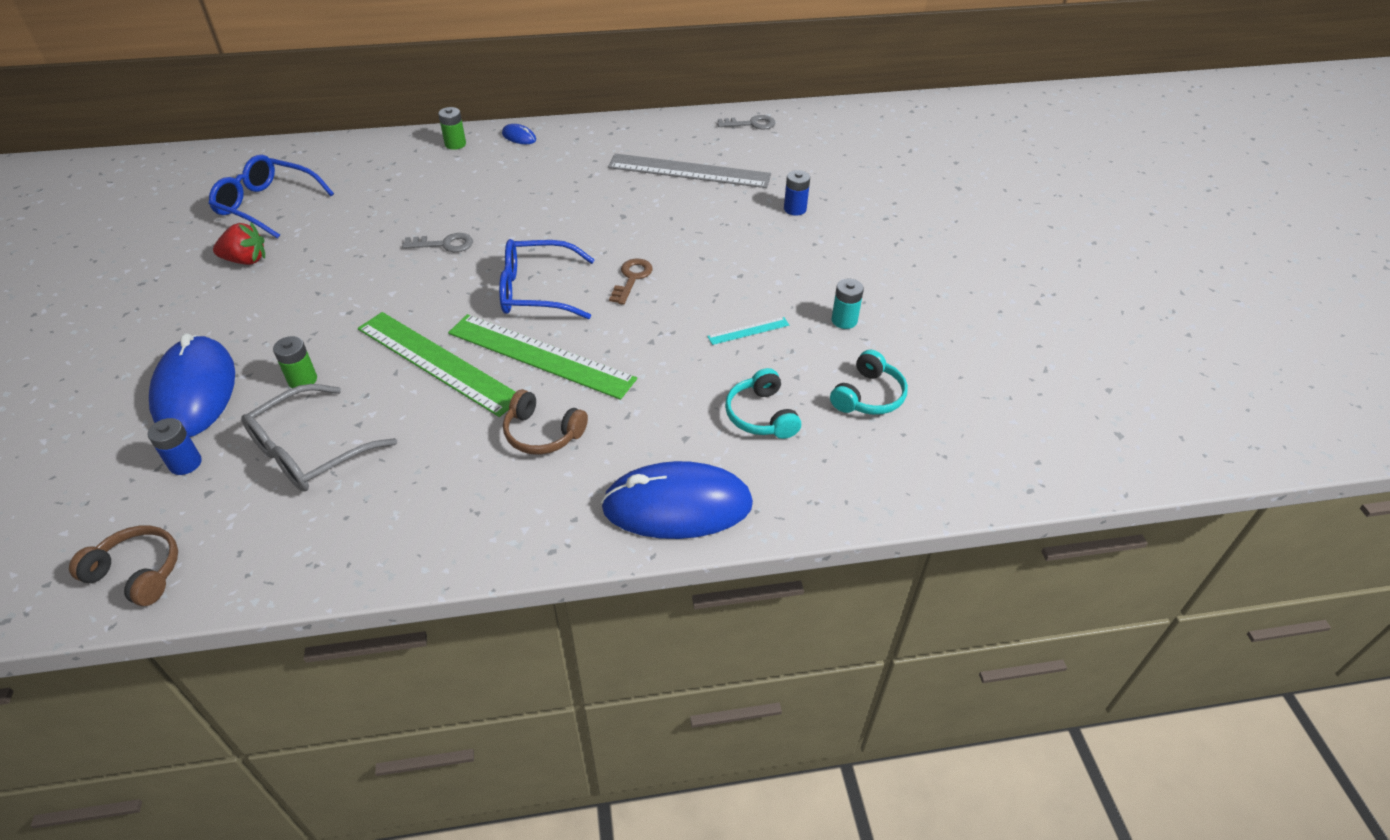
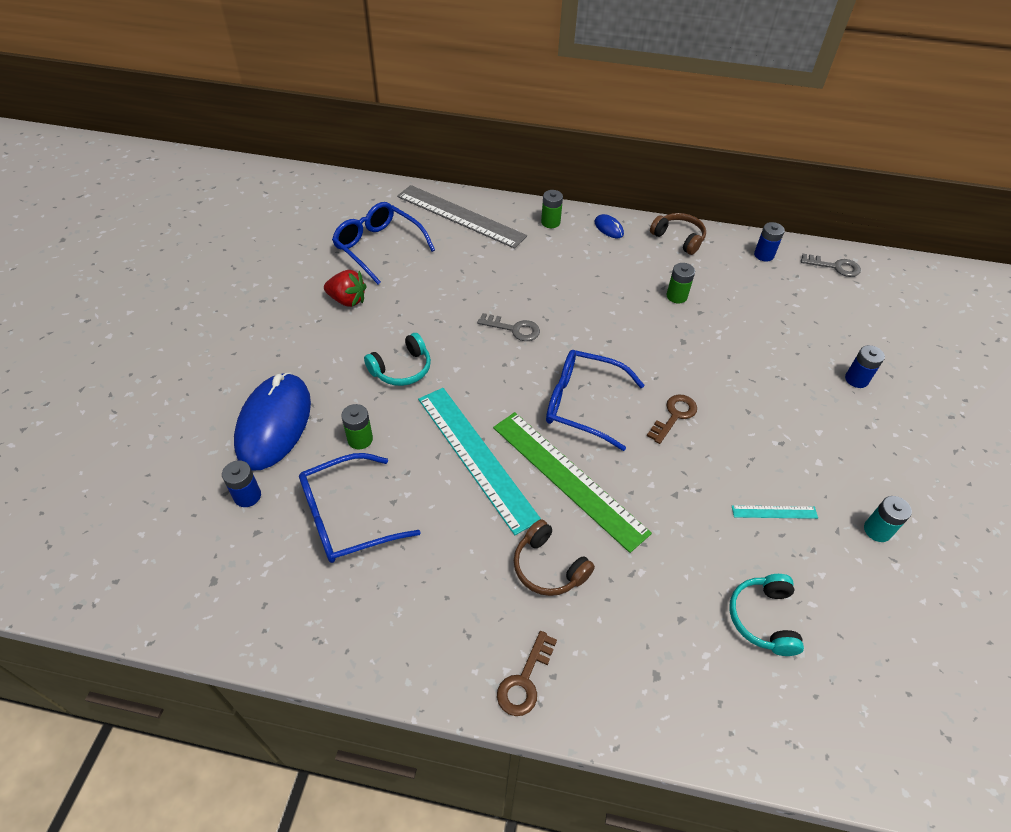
camera: 20 degrees right, 5 degrees up
(138, 572) = (183, 595): brown headphones -> brown headphones (678, 238)
(310, 451) = (347, 517): grey glasses -> blue glasses
(438, 362) = (476, 456): green ruler -> turquoise ruler
(546, 531) = (524, 680): none -> brown key
(605, 180) = (676, 296): none -> green battery
(677, 506) = (654, 697): blue mouse -> none
(681, 128) = (764, 255): none -> blue battery
(689, 171) = (759, 306): grey ruler -> grey ruler (460, 216)
(868, 396) = (882, 632): turquoise headphones -> turquoise headphones (402, 369)

